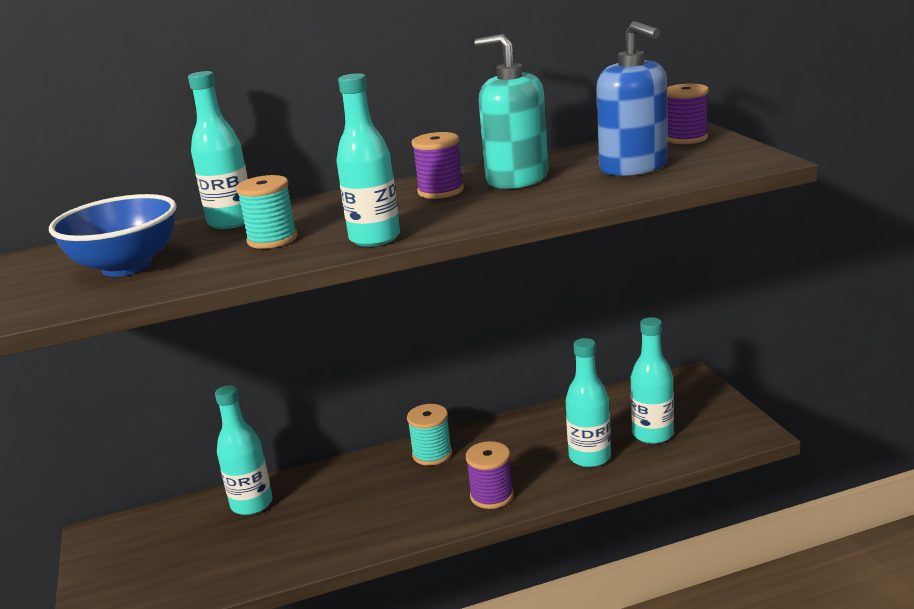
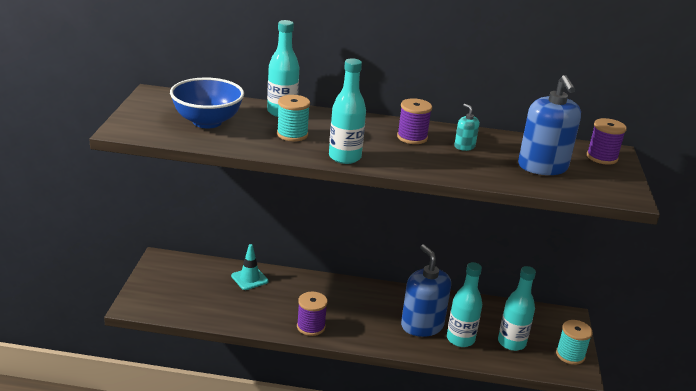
camera: 20 degrees right, 5 degrees up
(252, 504) = (249, 279): turquoise bottle -> turquoise traffic cone
(432, 454) = (369, 294): turquoise spool -> turquoise spool (570, 355)
(491, 496) = (384, 335): purple spool -> purple spool (311, 327)
(517, 179) = (464, 146): turquoise soap dispenser -> turquoise soap dispenser, size x0.46
(530, 462) = (422, 325): none -> blue soap dispenser

